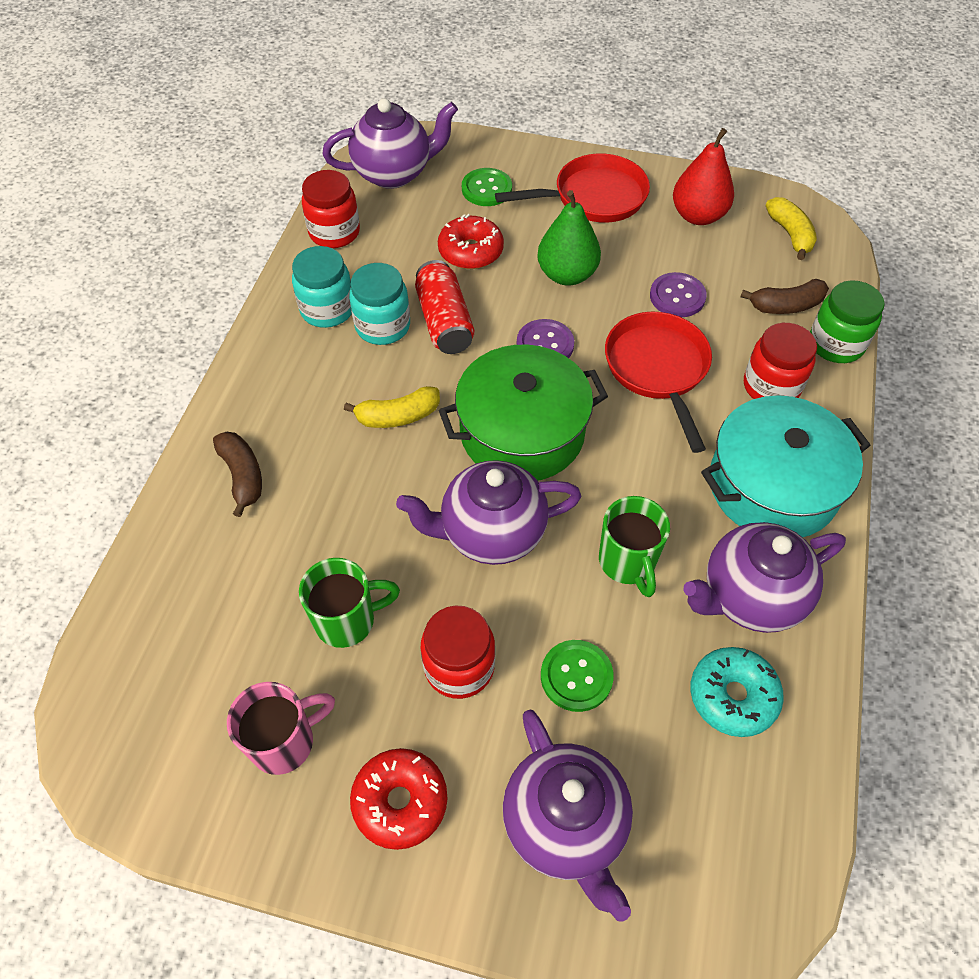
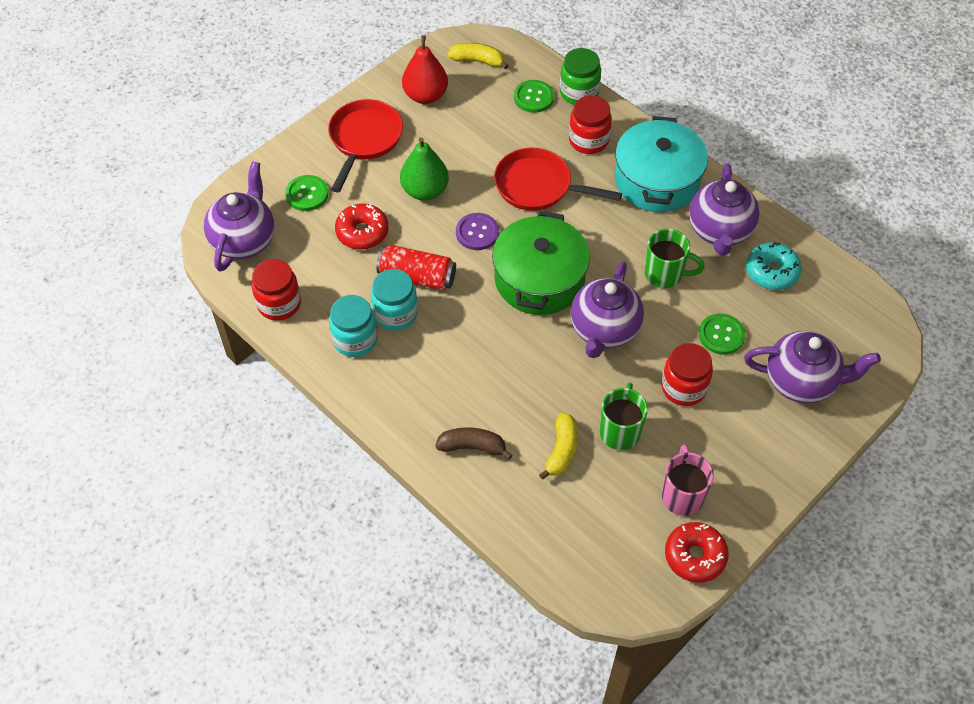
camera: 60 degrees left, 0 degrees up
(398, 416) = (481, 339): yellow banana -> yellow banana (562, 450)
(400, 801) = (749, 452): red donut -> red donut (695, 556)
(677, 296) = (487, 145): purple button -> none
(786, 306) = (533, 97): brown banana -> green button

